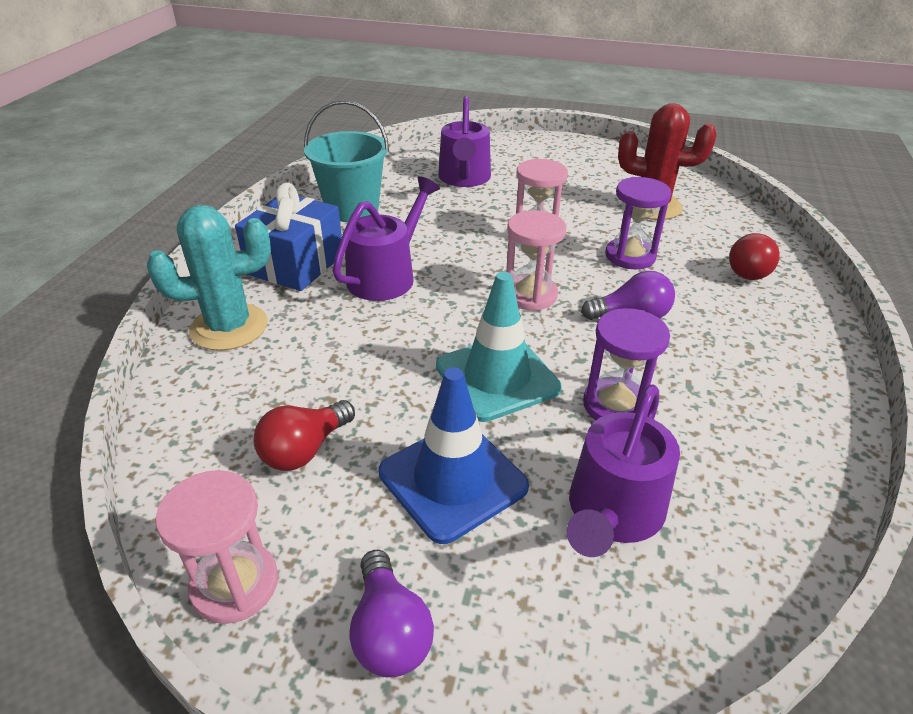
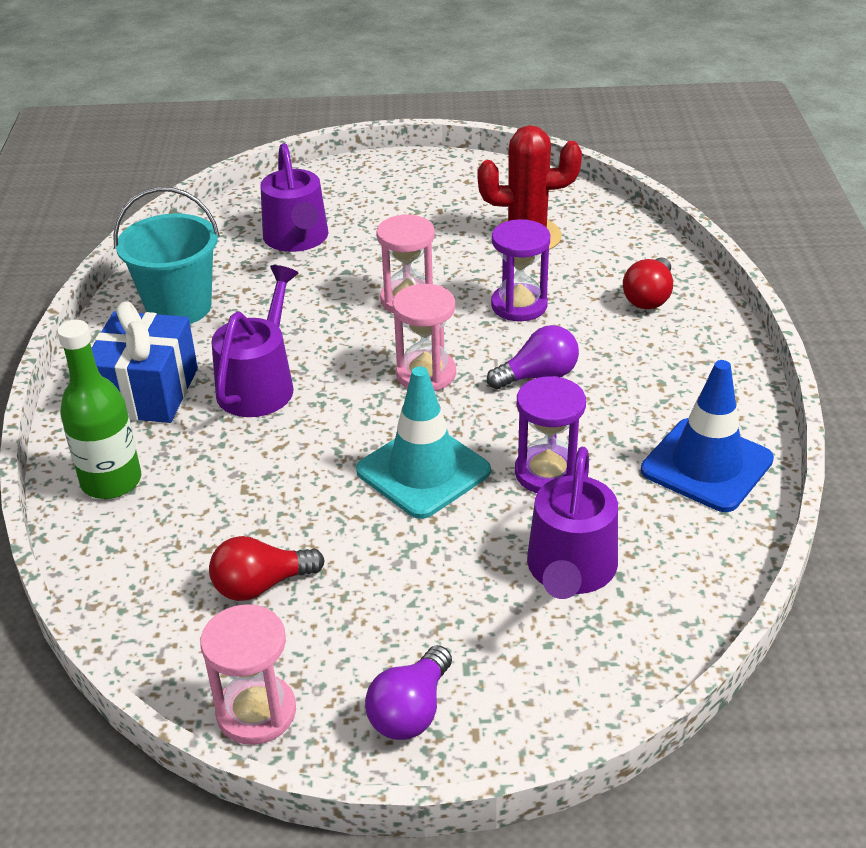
camera: 15 degrees left, 0 degrees up
(229, 327) = (111, 481): turquoise cactus -> green bottle
(304, 450) = (261, 585): red light bulb -> red light bulb turned 45 degrees clockwise
(389, 631) = (411, 711): purple light bulb -> purple light bulb turned 60 degrees clockwise
(453, 480) = (416, 577): blue traffic cone -> blue traffic cone (706, 465)

